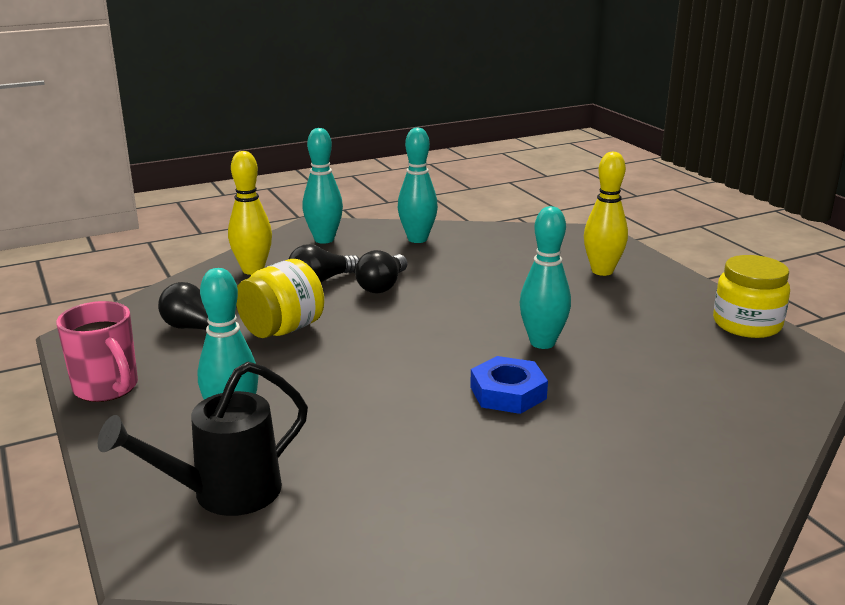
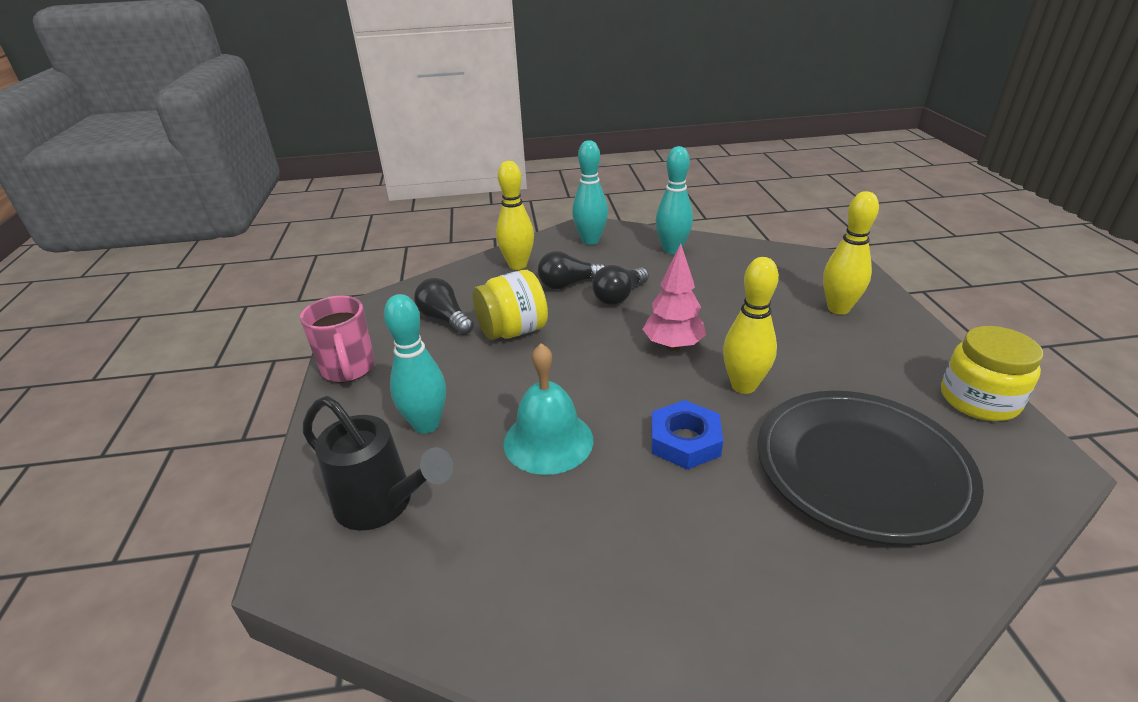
camera: 20 degrees right, 10 degrees up
(224, 493) = (382, 504): black watering can -> black watering can turned 135 degrees counterclockwise
(373, 414) = (548, 441): none -> turquoise bell
(459, 320) = (673, 346): none -> pink tree
(542, 343) = (743, 386): turquoise bowling pin -> yellow bowling pin
(671, 387) = (861, 468): none -> black plate

